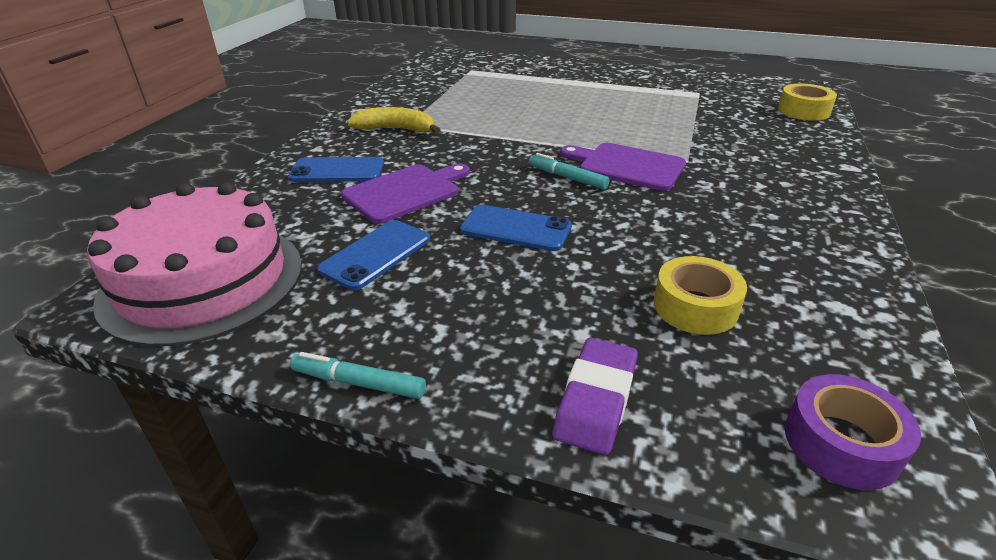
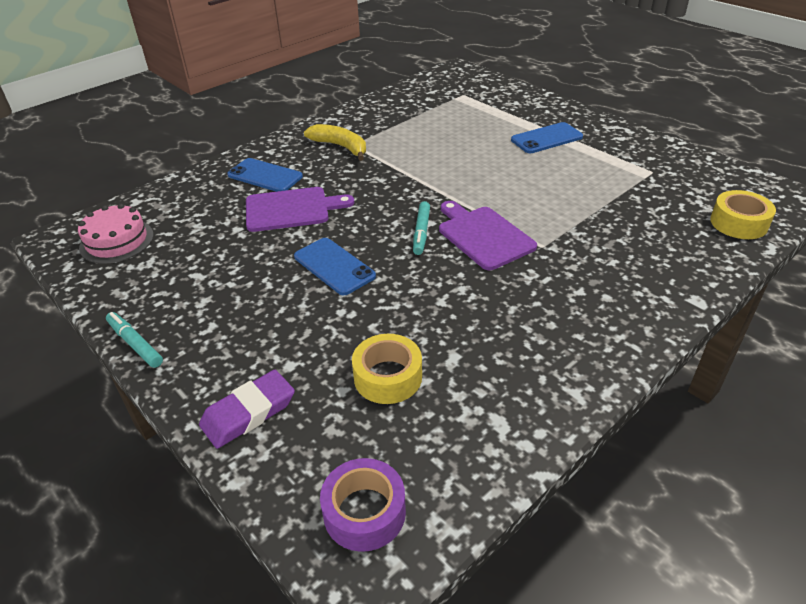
camera: 30 degrees right, 5 degrees up
(203, 280) = (117, 241): pink cake -> pink cake, size x0.54
(376, 254) = (225, 256): blue phone -> blue phone (546, 138)
(567, 178) = (421, 232): turquoise marker -> turquoise marker turned 150 degrees counterclockwise

